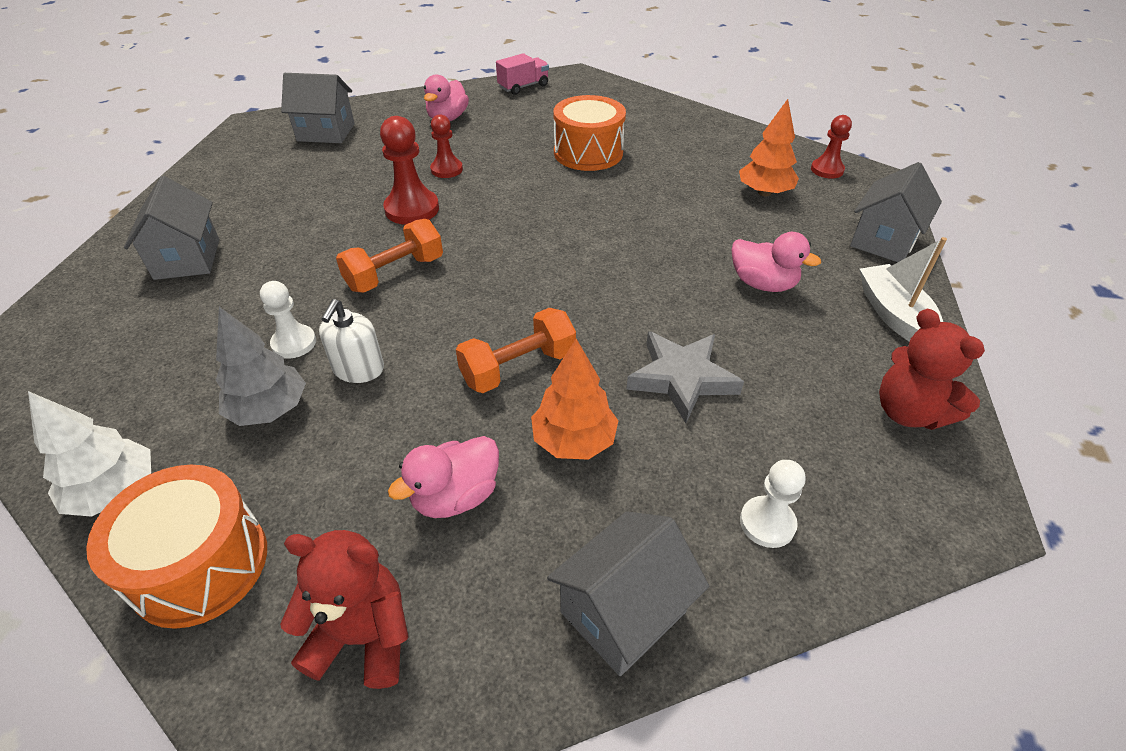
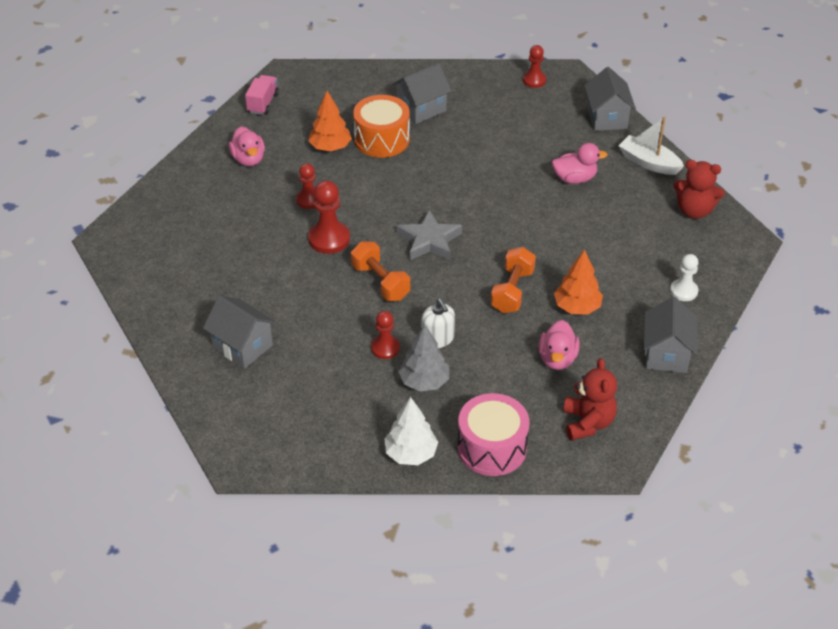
camera: 40 degrees left, 0 degrees up
(200, 565) = (492, 448): orange drum -> pink drum
(294, 343) = (385, 348): white pawn -> red pawn
(326, 132) = (177, 216): grey house -> grey house (421, 109)
(363, 637) = (588, 423): red teddy bear -> red teddy bear turned 120 degrees clockwise
(395, 273) = (380, 282): orange dumbbell -> orange dumbbell turned 45 degrees counterclockwise
(682, 378) = (590, 251): grey star -> grey star (429, 241)
(764, 193) = (517, 116): orange tree -> orange tree (330, 147)

